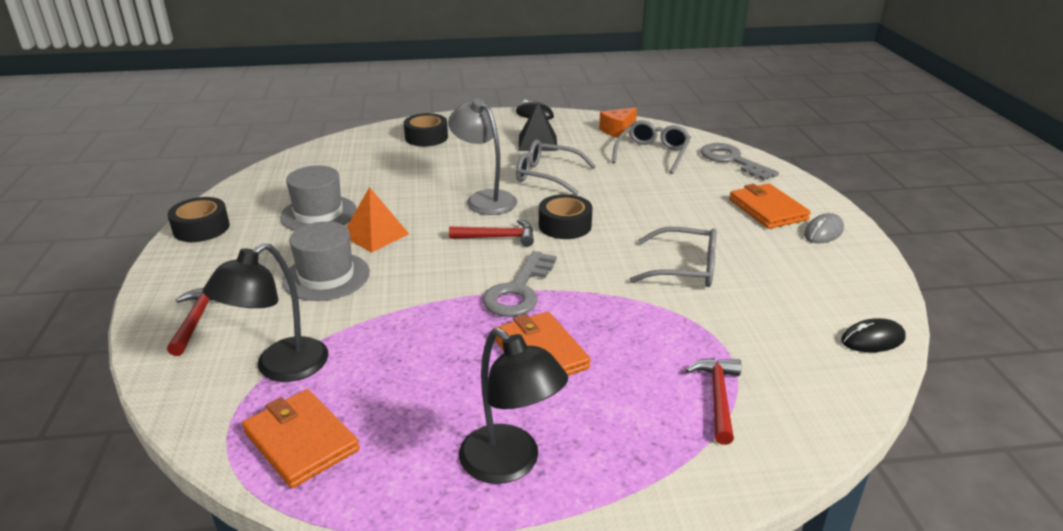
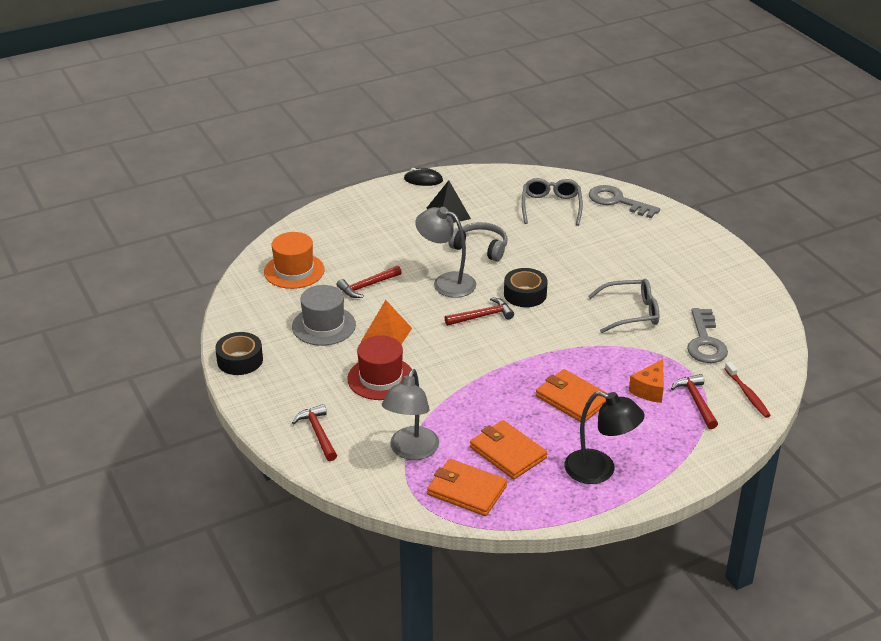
camera: 20 degrees left, 5 degrees up
(280, 368) = (411, 451): black lamp -> grey lamp
(326, 276) = (380, 378): grey hat -> red hat
(340, 163) = (294, 271): none -> orange hat
(398, 188) = (367, 286): none -> red hammer
(426, 137) = (346, 226): black tape -> none
(518, 291) = (528, 357): grey key -> grey key (705, 342)
(548, 176) = (480, 248): grey glasses -> grey headphones
(618, 131) = (508, 185): orange cheese -> orange cheese (649, 390)
(767, 209) = (665, 247): orange wallet -> orange wallet (507, 453)
(804, 406) = (747, 394): none -> red toothbrush
(823, 232) = (712, 259): grey mouse -> none
(872, 340) = (772, 340): black mouse -> none

